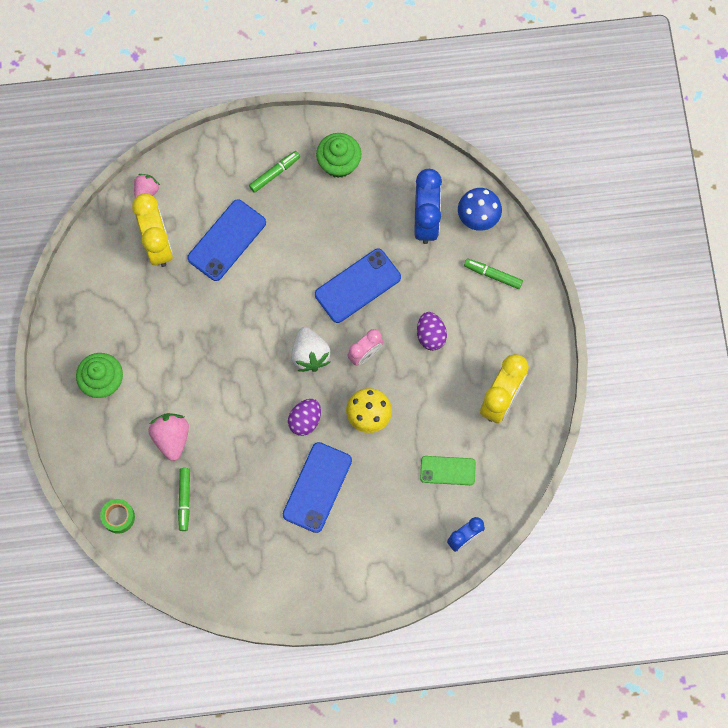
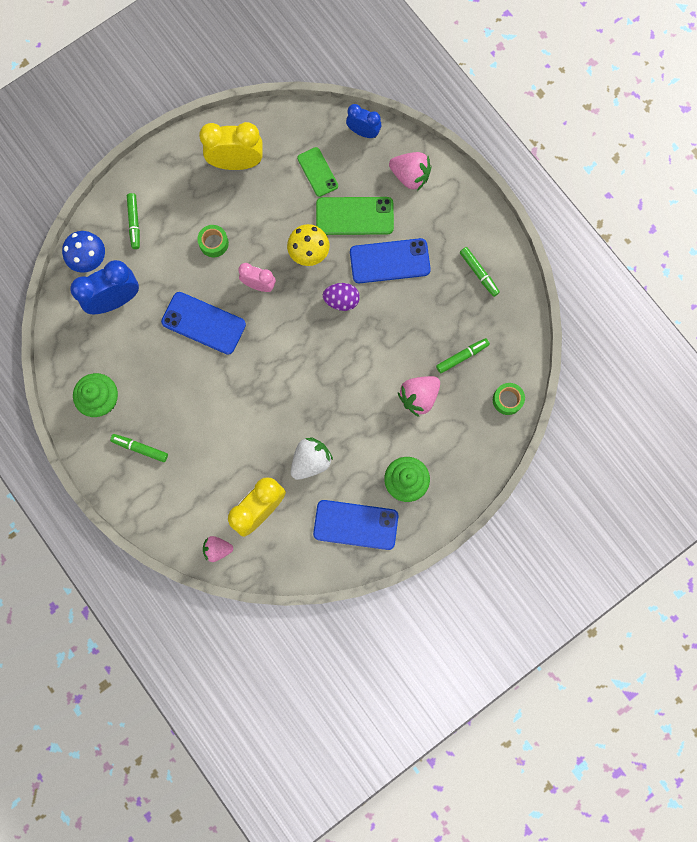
camera: 120 degrees left, 5 degrees up
(227, 240) = (223, 453): blue phone -> blue phone (355, 524)
(255, 564) = (479, 273): none -> green marker
(310, 355) = (284, 328): white strawberry -> white strawberry (311, 461)
(382, 480) = (354, 216): none -> green phone
(392, 557) = (410, 176): none -> pink strawberry
(430, 335) = (214, 243): purple egg -> green tape

